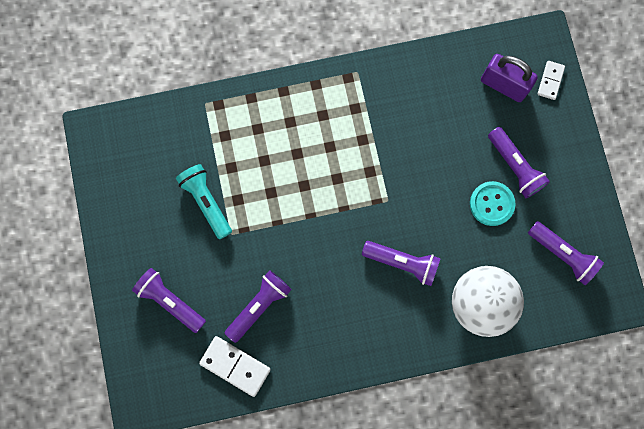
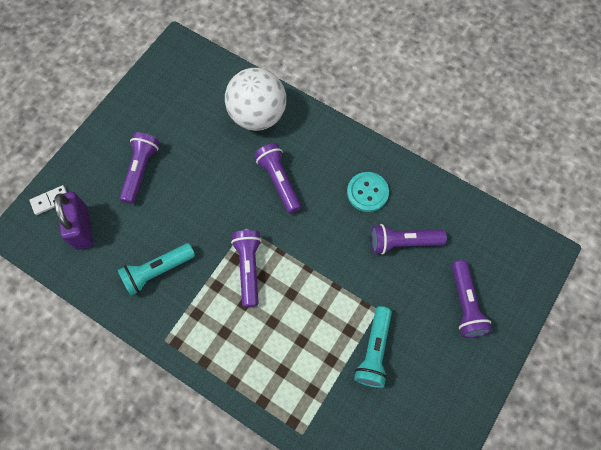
camera: 135 degrees left, 10 degrees down
(235, 366) = (455, 220): white domino -> none
(415, 109) = (157, 271): none -> turquoise flashlight
(491, 204) = (182, 163): turquoise button -> turquoise button (367, 192)
(562, 254) = (177, 96): purple flashlight -> purple flashlight (248, 268)

